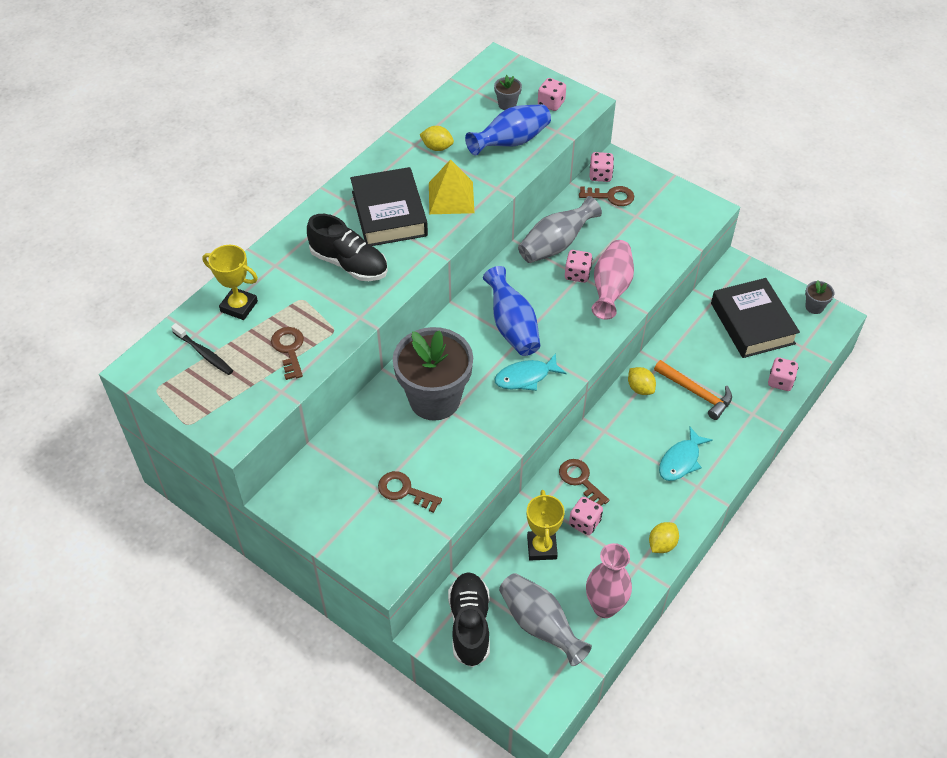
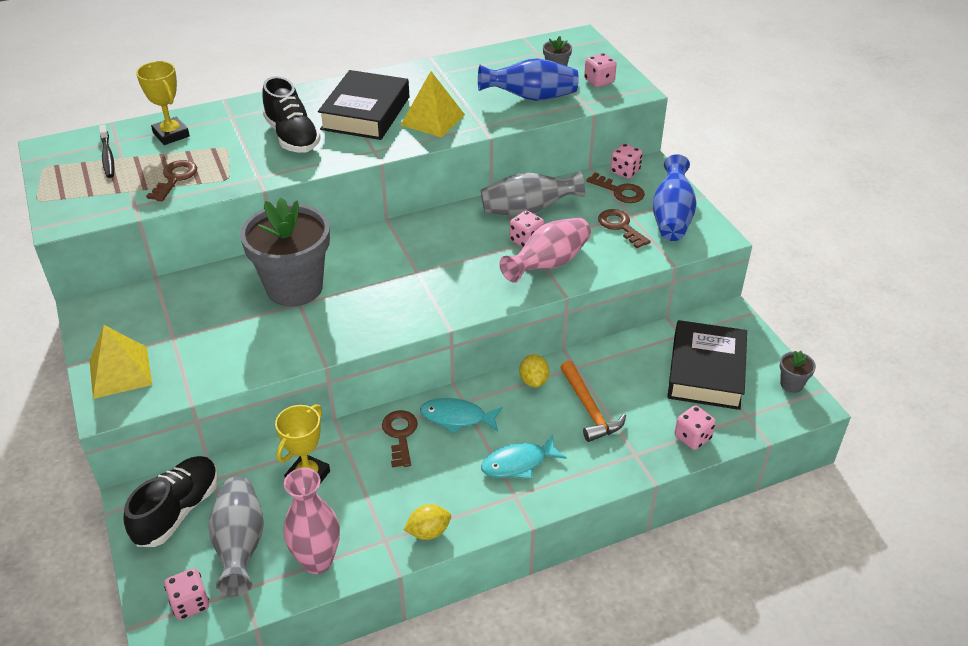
camera: 30 degrees right, 10 degrees down
(365, 540) = (120, 372): none -> yellow pyramid
(404, 491) = (193, 348): brown key -> brown key (620, 226)
(437, 147) = (458, 81): yellow lemon -> none
(512, 326) = (423, 258): blue vase -> blue vase (672, 217)
(525, 377) = (394, 304): turquoise fish -> turquoise fish (457, 417)
(584, 522) = (369, 474): pink dice -> pink dice (190, 603)

